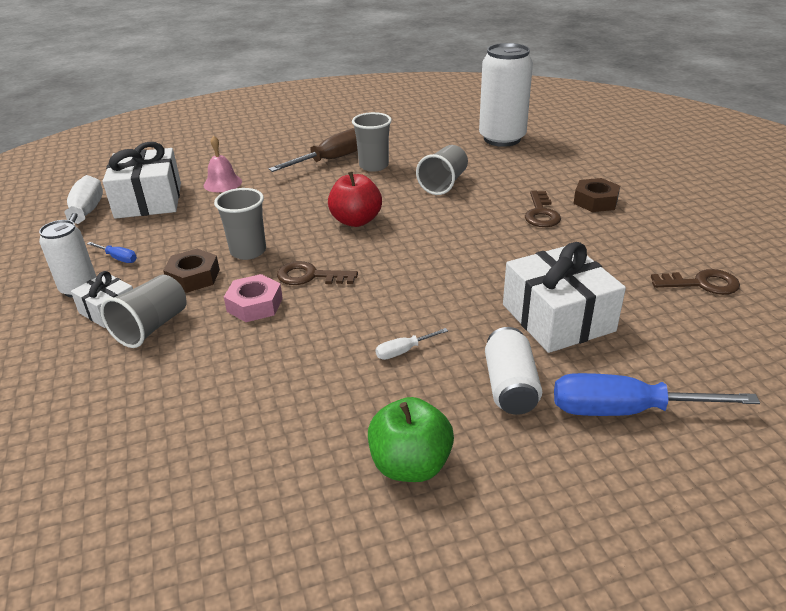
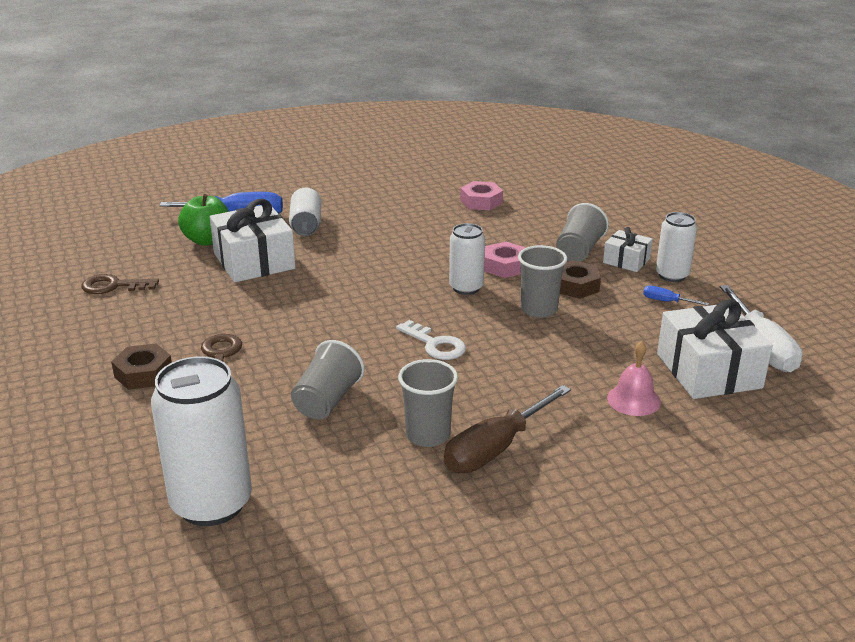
camera: 175 degrees right, 5 degrees down
(228, 441) = (481, 201): none -> pink nut
(310, 276) = (466, 288): brown key -> white can
(356, 221) = (435, 344): red apple -> white key
(404, 351) = (377, 240): white screwdriver -> none
(410, 465) = (372, 196): green apple -> green apple (207, 240)

